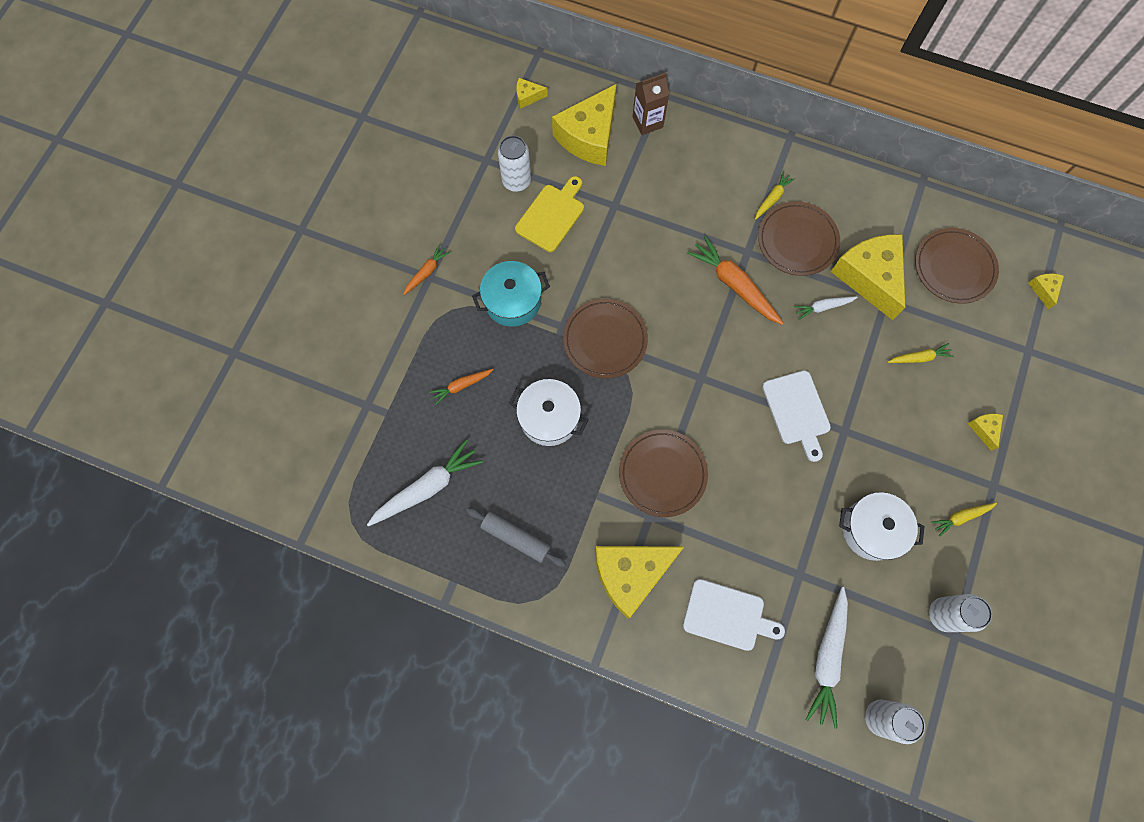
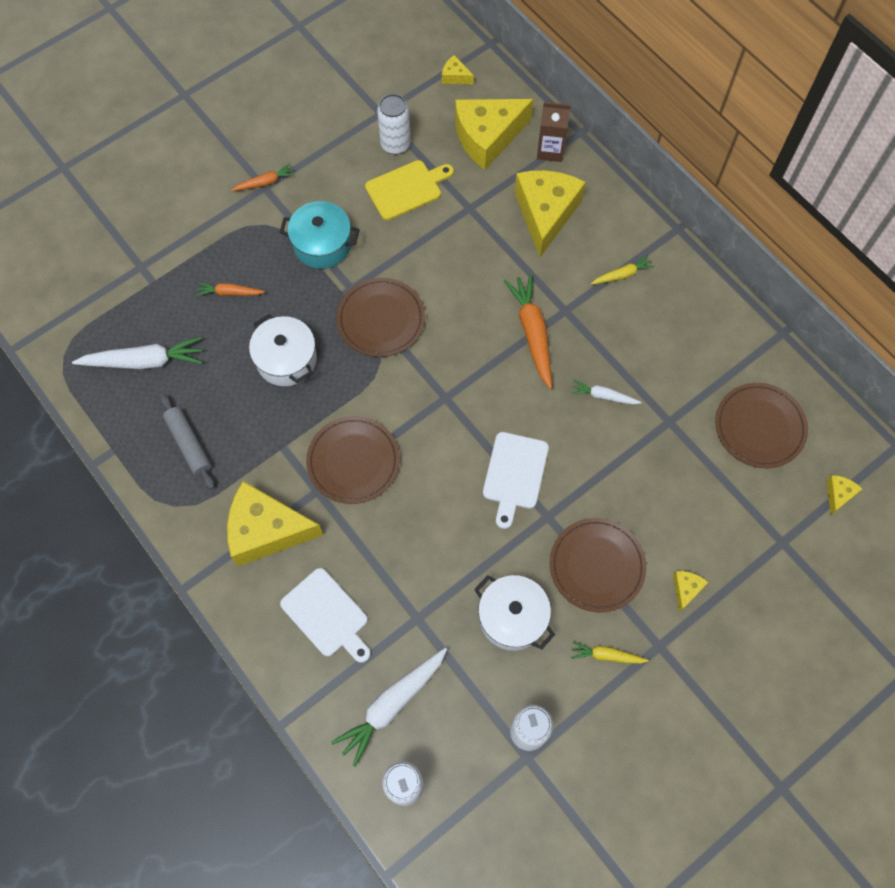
camera: 30 degrees right, 5 degrees down
(797, 240) = (620, 324): brown plate -> brown plate (597, 566)
(869, 277) = (668, 392): yellow cheese -> yellow cheese (545, 213)
(919, 358) = (666, 490): yellow carrot -> none

